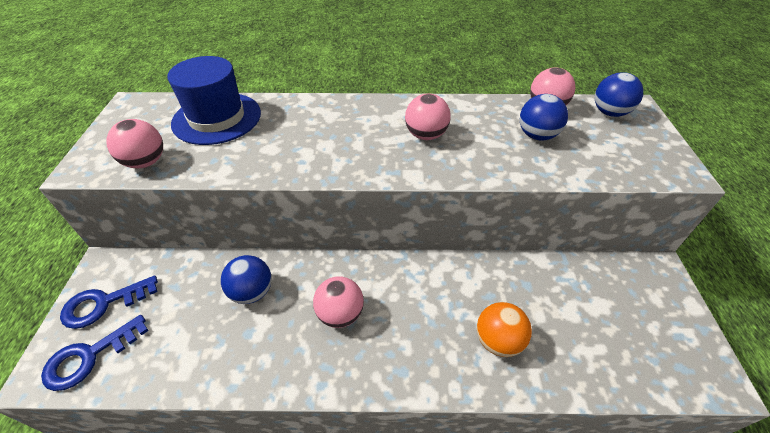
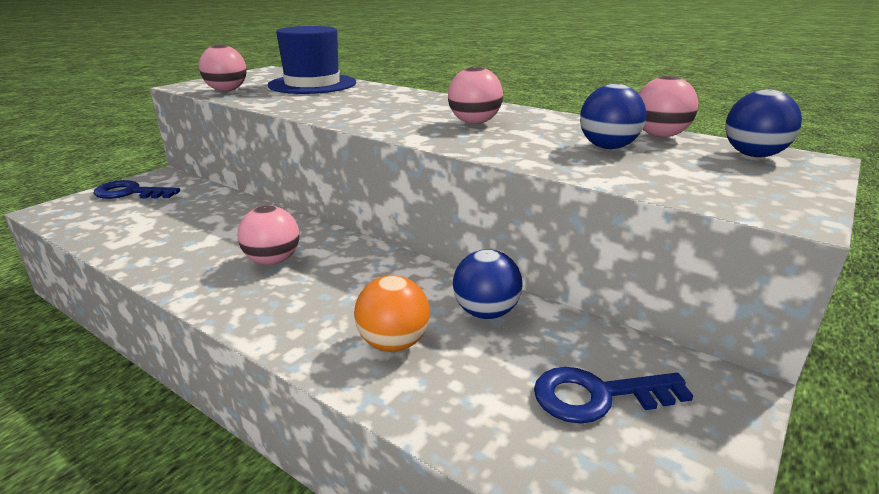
camera: 35 degrees right, 20 degrees down
(89, 356) = (82, 213): blue key -> blue key (598, 396)
(252, 292) = (228, 222): blue ball -> blue ball (486, 312)

